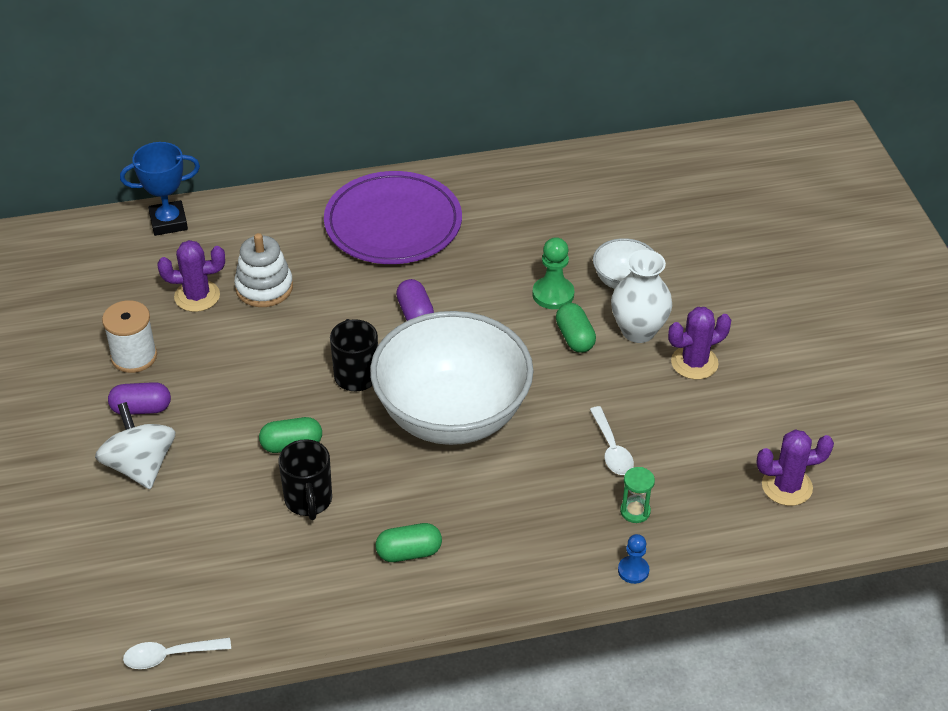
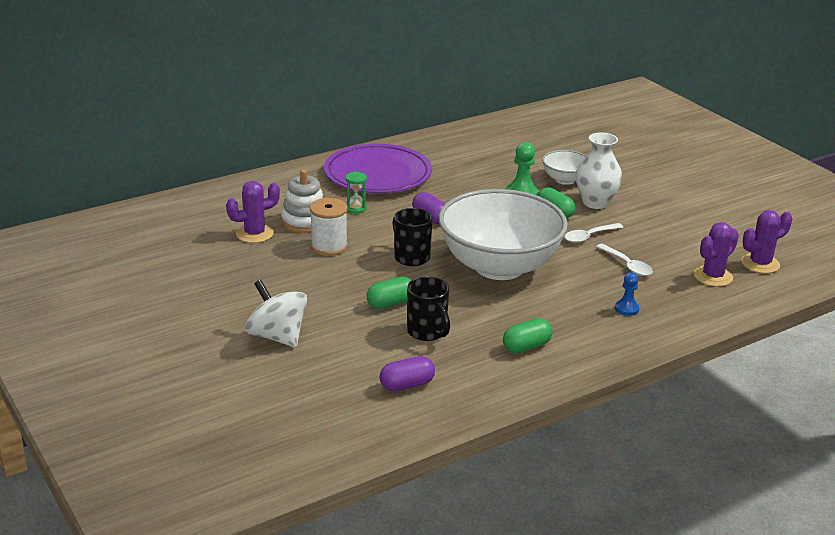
camera: 20 degrees left, 15 degrees down
(134, 356) = (227, 275): white spool -> white spool (329, 246)
(141, 408) = (254, 303): purple capsule -> purple capsule (407, 385)
(168, 222) = (202, 197): blue trophy -> none
(169, 656) = (383, 445): white spoon -> white spoon (589, 237)
(633, 570) = (695, 326): blue pawn -> blue pawn (626, 309)
(635, 511) = (670, 294): green hourglass -> green hourglass (356, 209)
(694, 363) = (646, 212): purple cactus -> purple cactus (713, 276)

